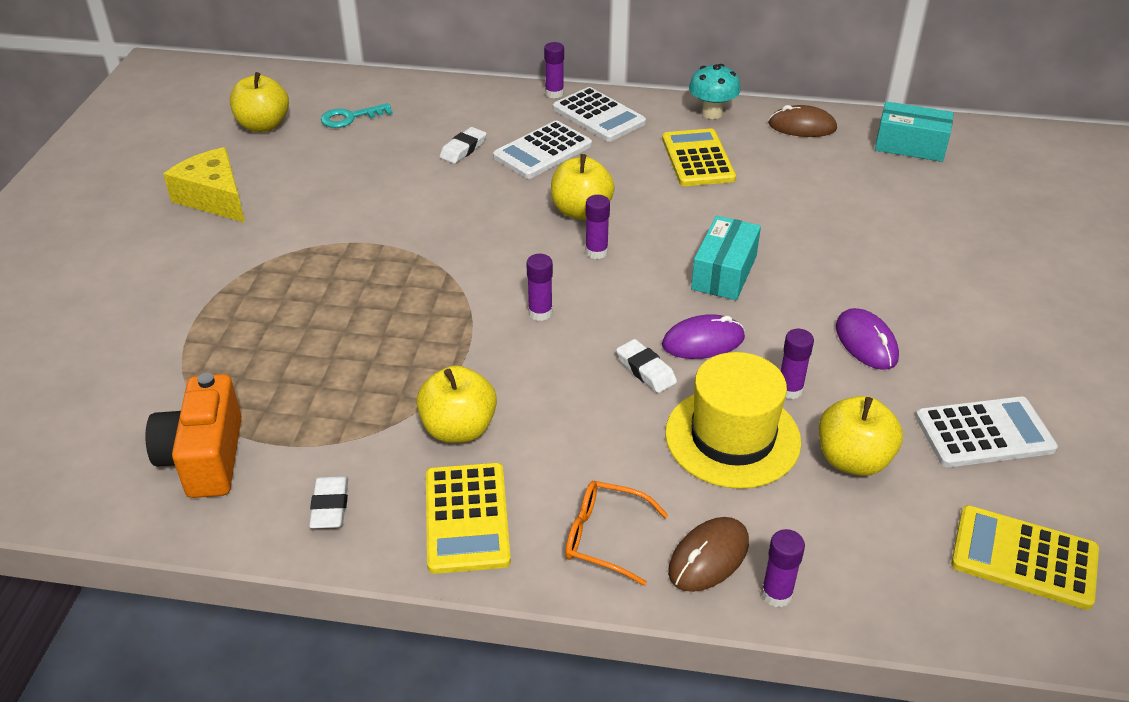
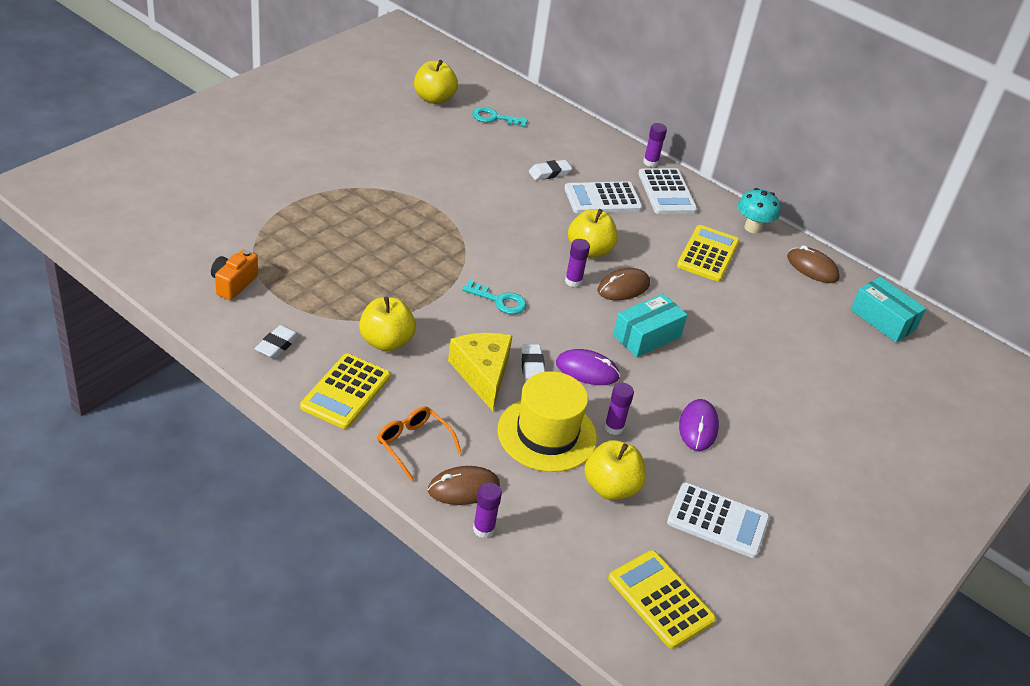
camera: 25 degrees right, 0 degrees up
(205, 458) = (233, 284): orange camera -> orange camera, size x0.65
(214, 198) = (364, 133): yellow cheese -> yellow cheese (482, 374)
(540, 313) = (499, 300): purple glue stick -> turquoise key
(652, 233) = (623, 287): none -> brown mouse

